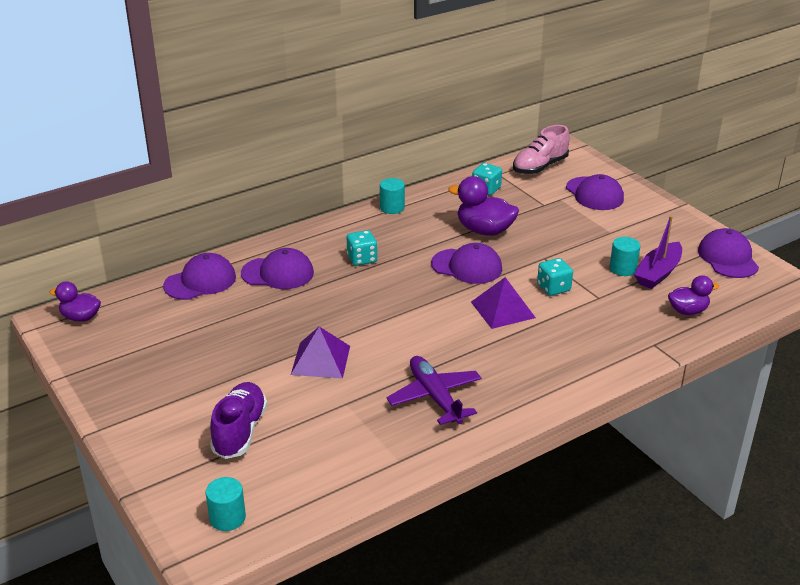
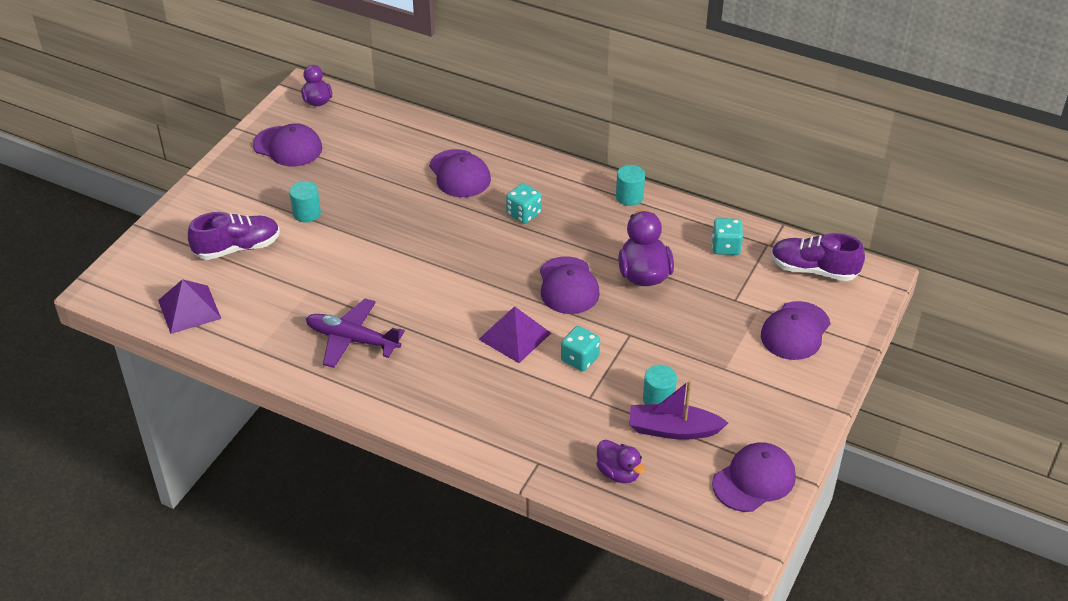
camera: 60 degrees right, 10 degrees up
(200, 281) = (412, 137): purple cap -> purple cap (288, 146)
(227, 518) = (141, 285): turquoise cylinder -> turquoise cylinder (307, 213)
(321, 360) = (355, 252): purple pyramid -> purple pyramid (189, 309)
(435, 397) = (352, 339): purple plane -> purple plane turned 105 degrees counterclockwise
(540, 167) = (813, 270): pink shoe -> purple shoe

